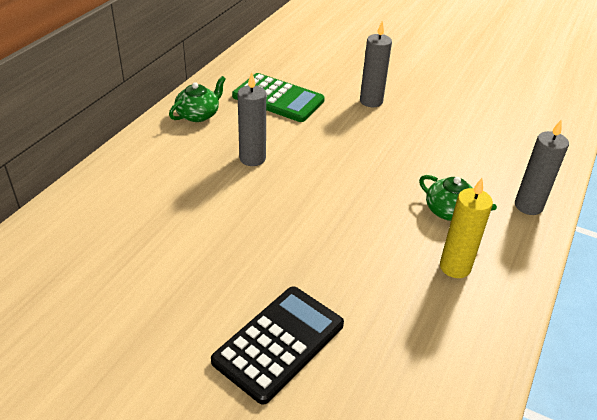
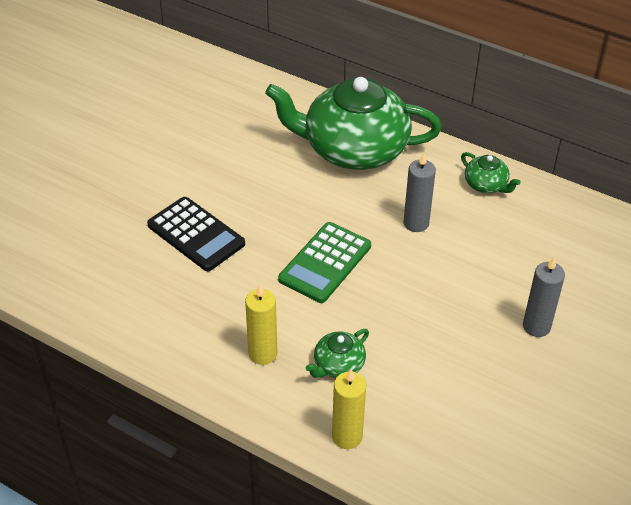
camera: 95 degrees right, 5 degrees up
(129, 200) = (354, 149): none -> green teapot
(278, 99) = (527, 245): green calculator -> green calculator (325, 263)
(528, 206) = (347, 436): grey candle -> yellow candle

